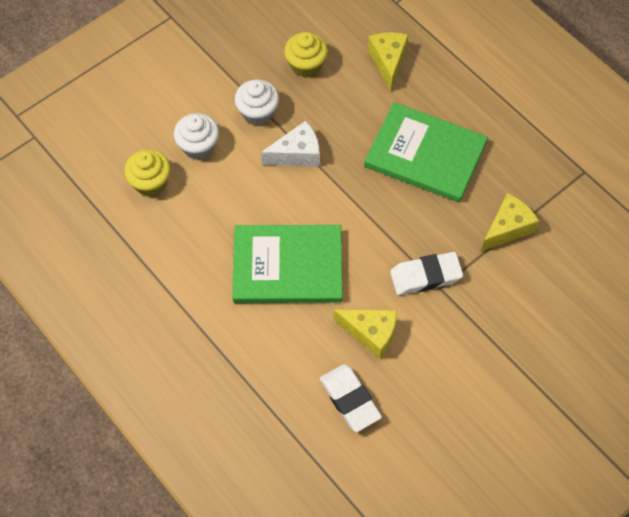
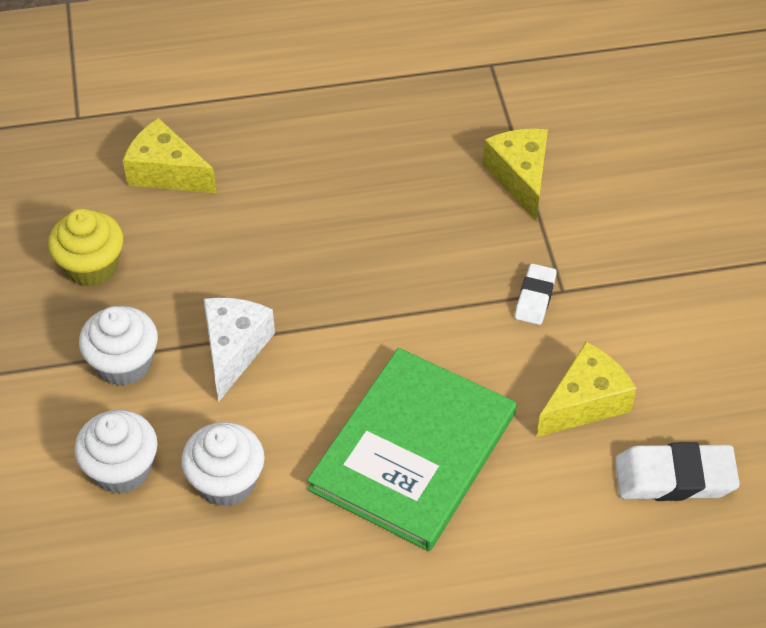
camera: 60 degrees left, 10 degrees down
(150, 182) = (136, 567): yellow cupcake -> none
(218, 193) = (226, 482): none -> white cupcake
(425, 154) = (347, 206): green book -> none
(425, 276) = (535, 297): white eraser -> white eraser, size x0.60

